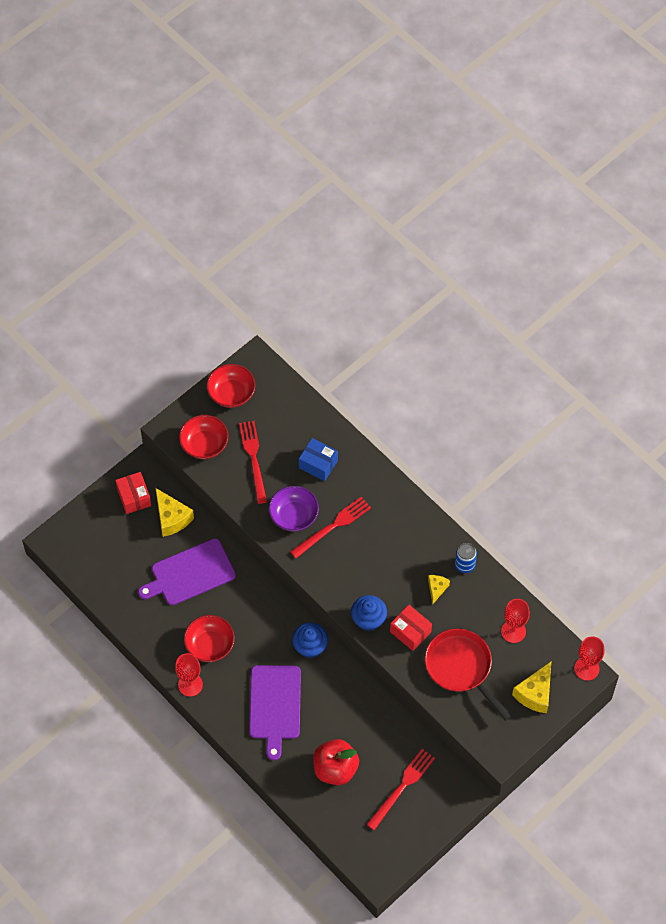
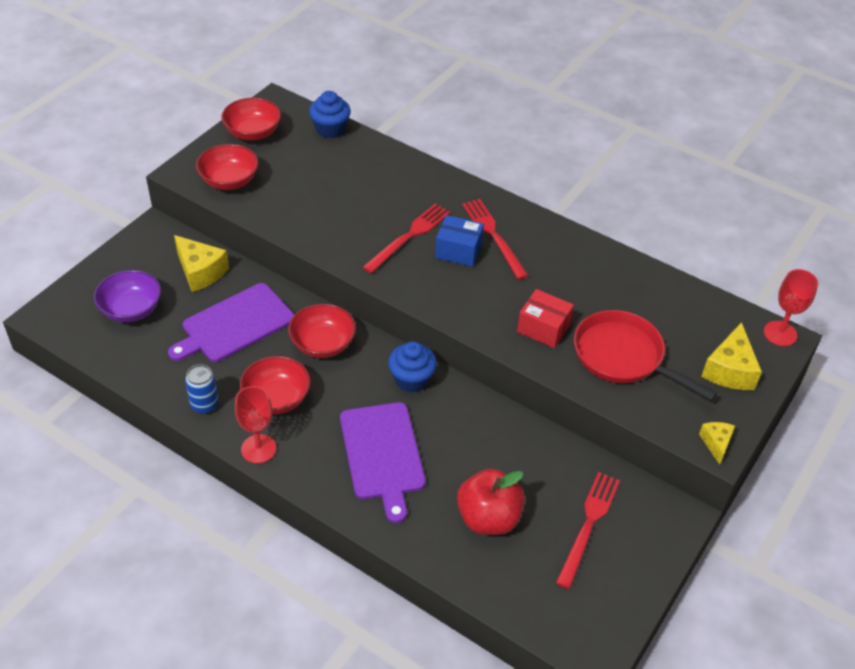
camera: 15 degrees left, 15 degrees down
(134, 497) = (148, 258): red box -> none
(252, 603) = (323, 344): none -> red bowl
(253, 459) = (293, 186): red fork -> red fork (493, 236)
(294, 516) = (357, 232): purple bowl -> purple bowl (131, 309)
(318, 464) = (374, 181): blue box -> blue box (458, 251)
(368, 619) = (485, 323): blue cupcake -> blue cupcake (330, 129)
(436, 589) = (559, 279): yellow cheese -> yellow cheese (716, 443)
(464, 565) = (584, 251): blue can -> blue can (204, 404)
(513, 631) = (672, 308): red goblet -> none

